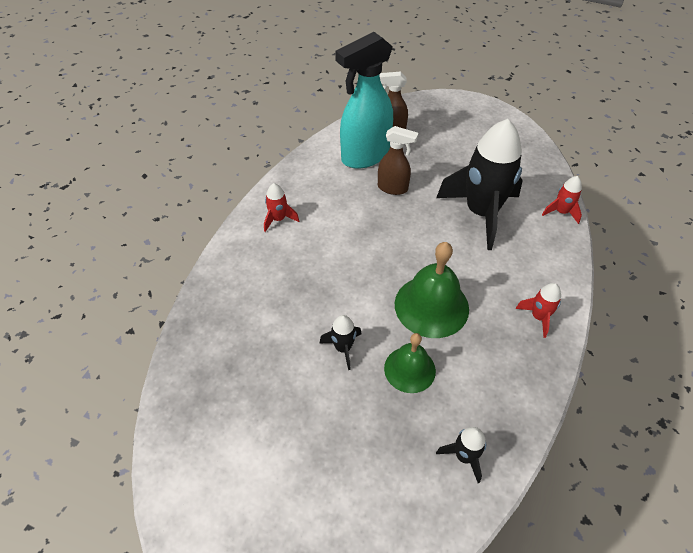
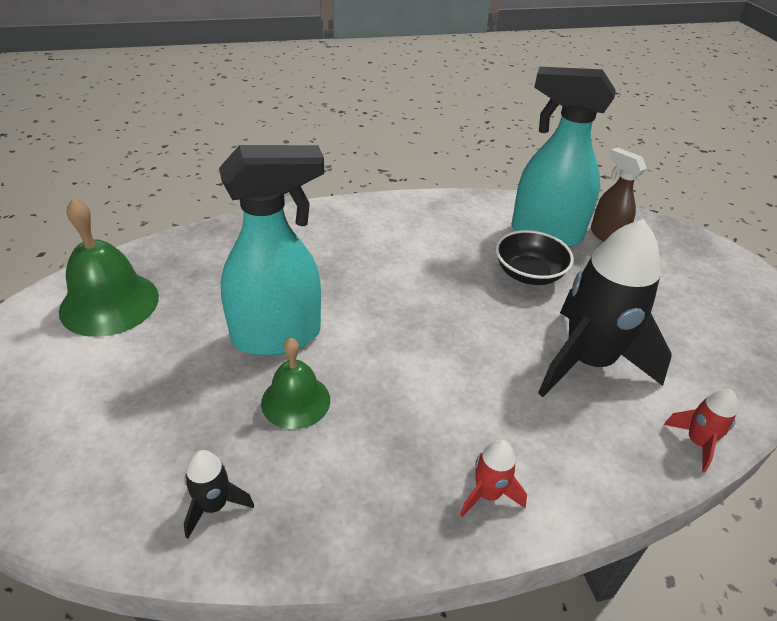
camera: 50 degrees right, 10 degrees down
(278, 219) = (391, 220): red rocket -> none
(343, 348) = (278, 336): black rocket -> turquoise spray bottle
(393, 188) = (529, 274): brown spray bottle -> black bowl
(431, 306) = (399, 380): green bell -> green bell (109, 303)

